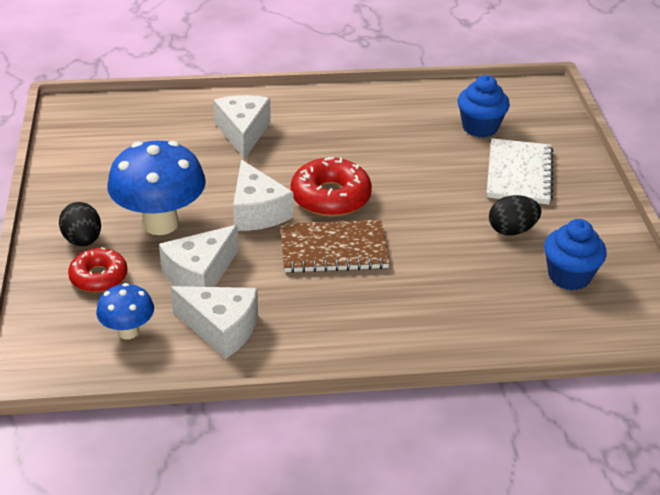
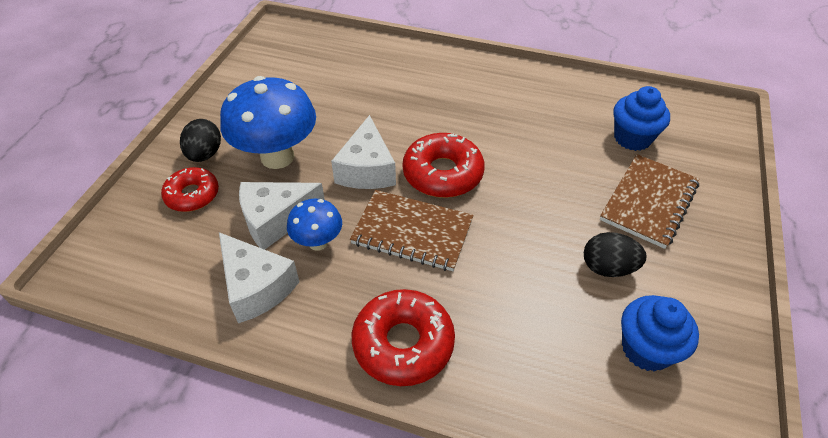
camera: 25 degrees right, 10 degrees up
(128, 332) = (177, 261): blue mushroom -> blue mushroom (318, 242)
(243, 133) = (403, 86): white cheese -> none
(379, 329) = (403, 343): none -> red donut
(519, 174) = (649, 202): white notebook -> brown notebook

